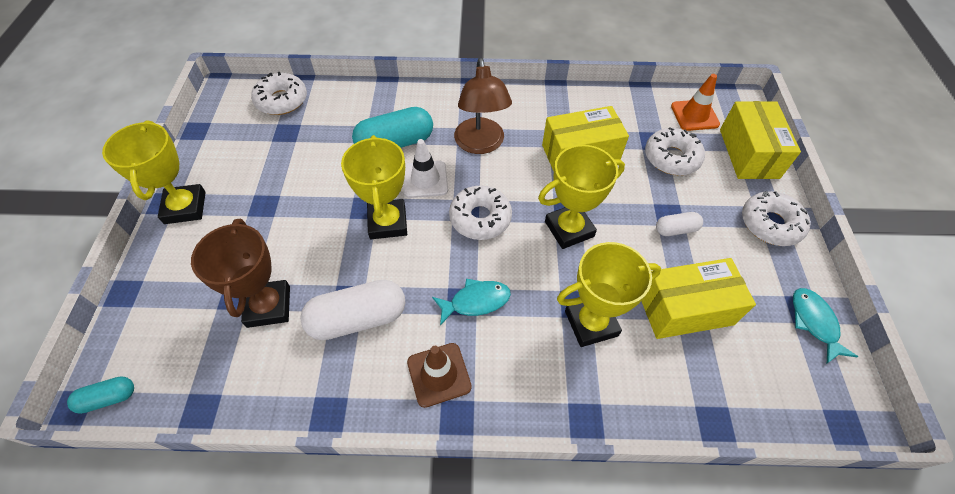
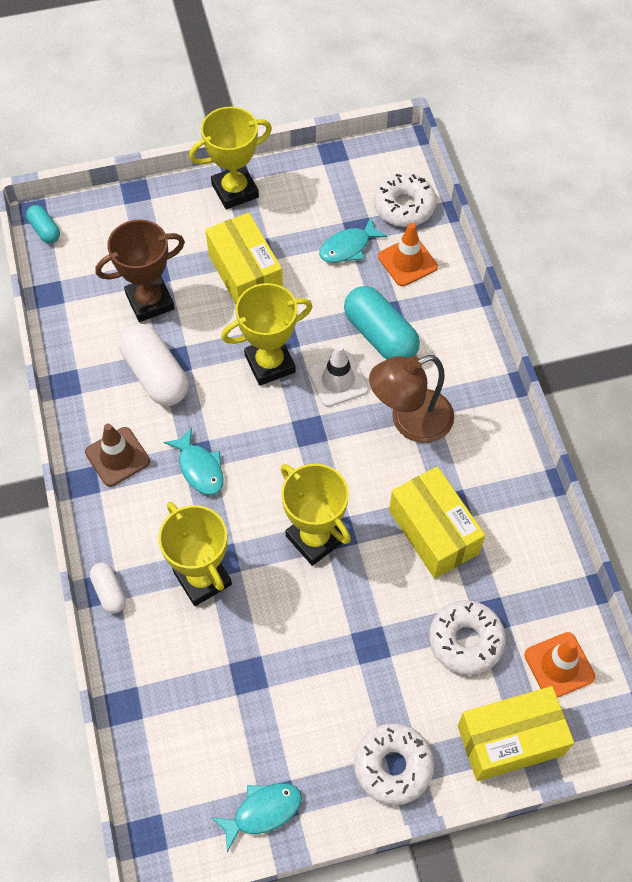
camera: 75 degrees right, 5 degrees up
(299, 143) = (348, 247): none -> turquoise fish
(335, 111) = (407, 262): none -> orange traffic cone
(480, 218) = (302, 447): white donut -> none
(676, 229) = (349, 654): white capsule -> white capsule (109, 592)
(685, 309) = (244, 670): yellow box -> yellow box (245, 274)

